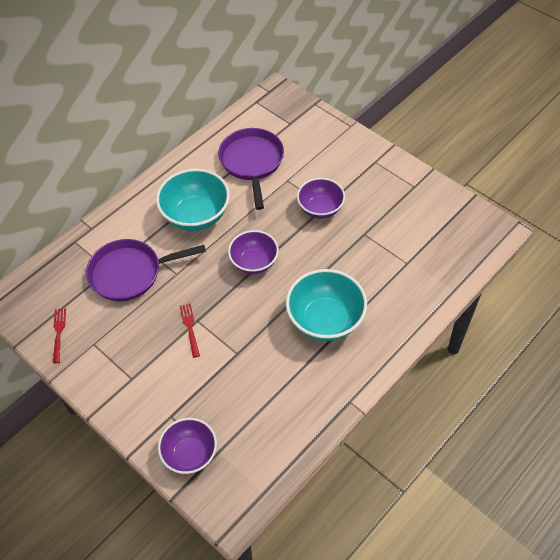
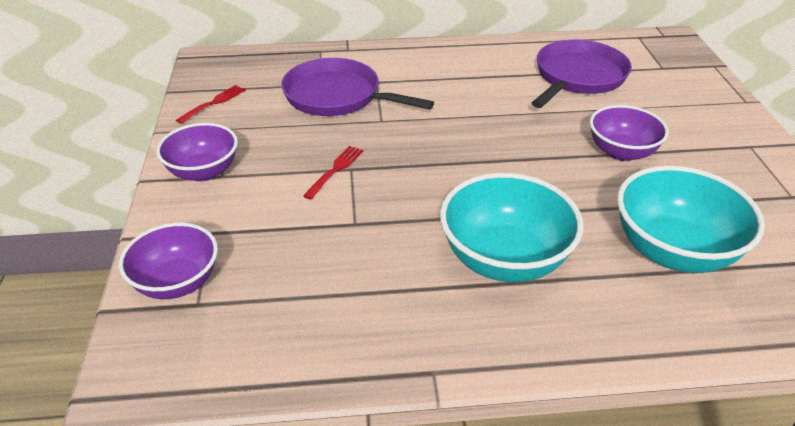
camera: 40 degrees right, 15 degrees down
(196, 216) = (462, 88): turquoise bowl -> turquoise bowl (673, 251)
(254, 262) = (479, 156): purple bowl -> purple bowl (203, 171)

